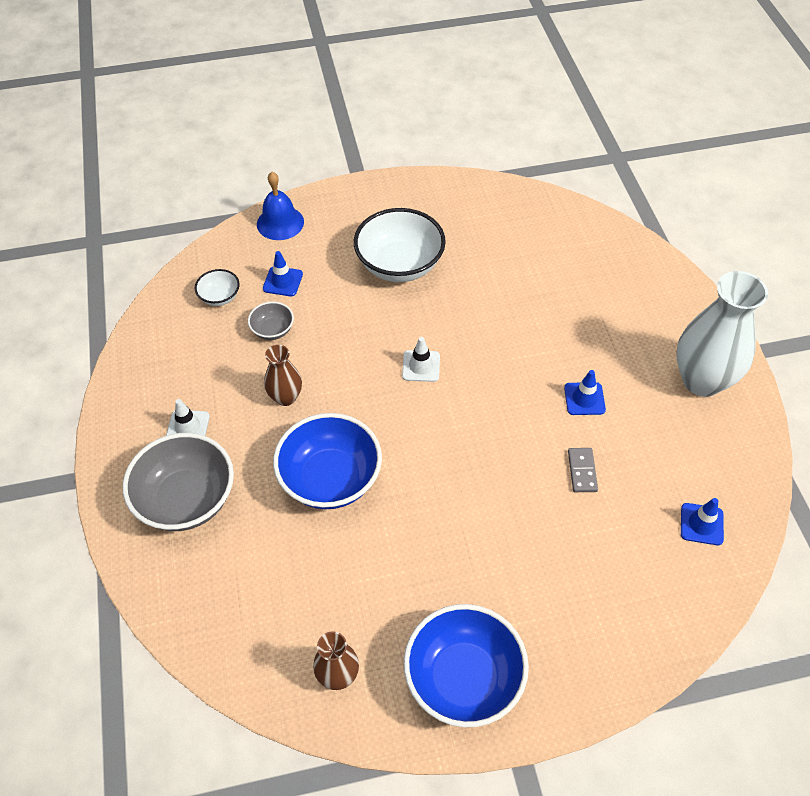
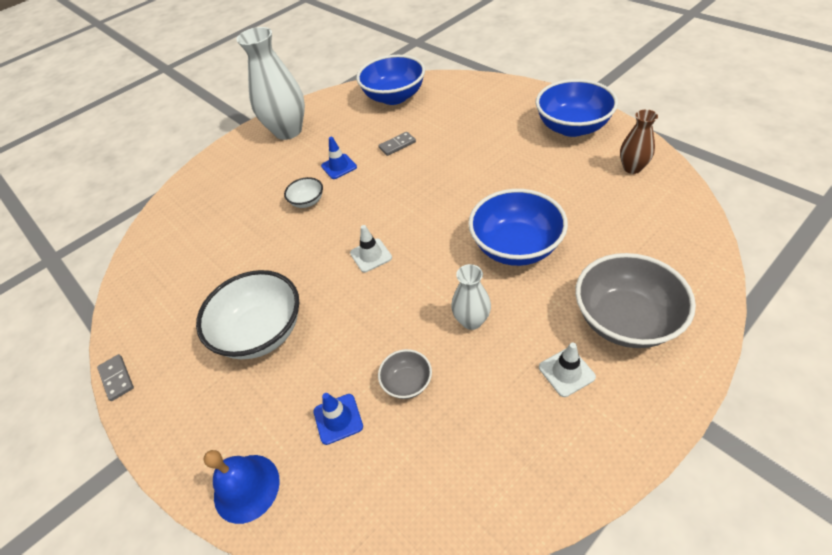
camera: 115 degrees left, 5 degrees down
(220, 297) = (398, 468): white bowl -> white bowl (307, 201)
(286, 397) = (471, 321): brown vase -> white vase
(430, 178) = (117, 378): none -> grey domino
(701, 524) = (394, 97): blue traffic cone -> blue bowl

